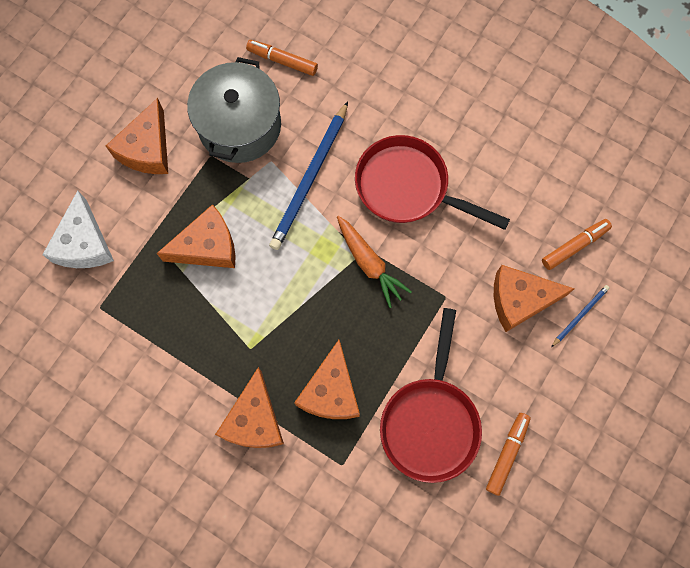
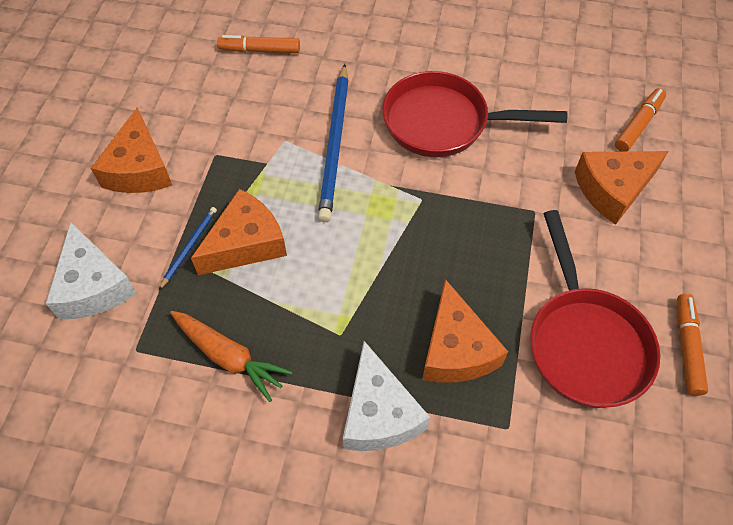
camera: 20 degrees left, 15 degrees down
(239, 126) = (237, 118): grey pot -> none
(254, 419) = (379, 413): orange cheese -> white cheese
(369, 263) = (436, 204): orange carrot -> orange carrot (229, 356)
(580, 315) = (681, 184): blue pencil -> blue pencil (189, 247)

